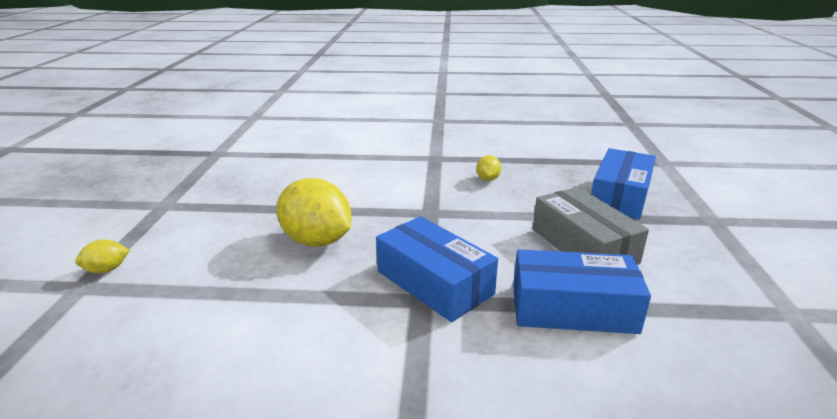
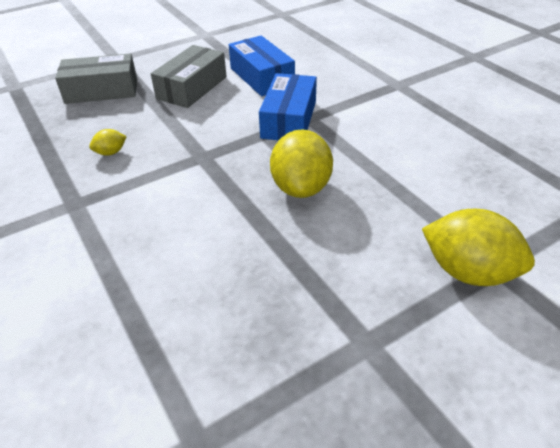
camera: 125 degrees left, 15 degrees up
(107, 270) = (468, 271): yellow lemon -> yellow lemon, size x2.17
(619, 196) = (101, 91): blue box -> grey box

